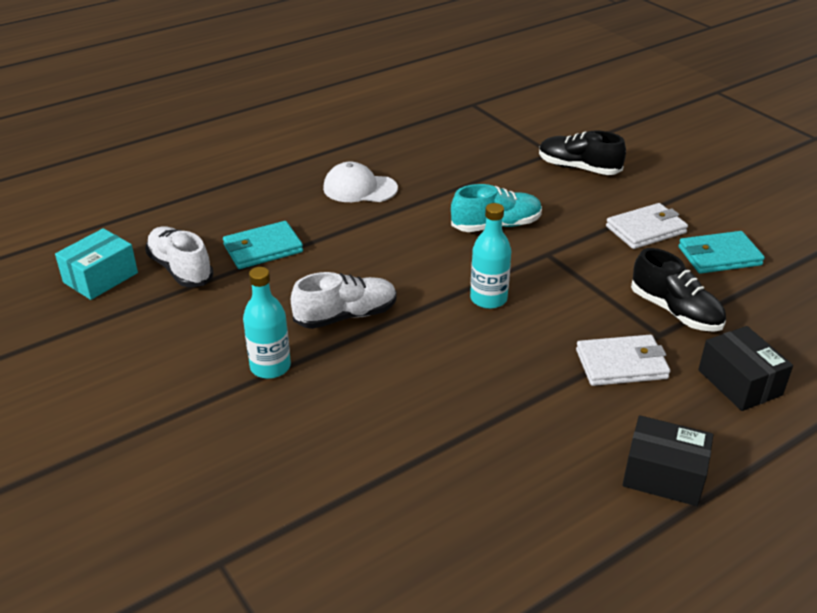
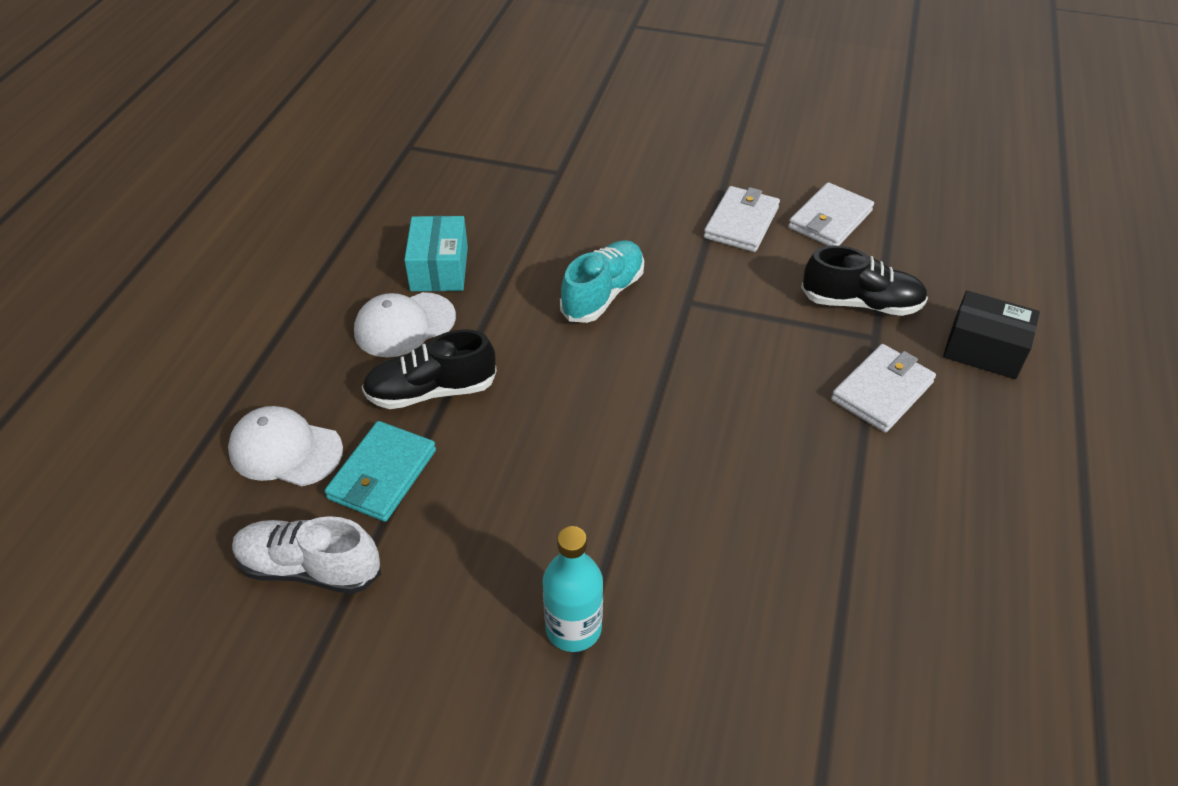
camera: 40 degrees left, 10 degrees up
(100, 277) = (212, 651): turquoise box -> turquoise box (439, 269)
(231, 215) = (285, 450): none -> white cap
(346, 316) = (579, 504): white shoe -> none
(488, 299) = (693, 390): turquoise bottle -> none
(578, 168) = (605, 179): black shoe -> black shoe (431, 391)
(663, 475) = (1035, 489): black box -> none
(719, 256) = (830, 220): turquoise wallet -> white wallet

